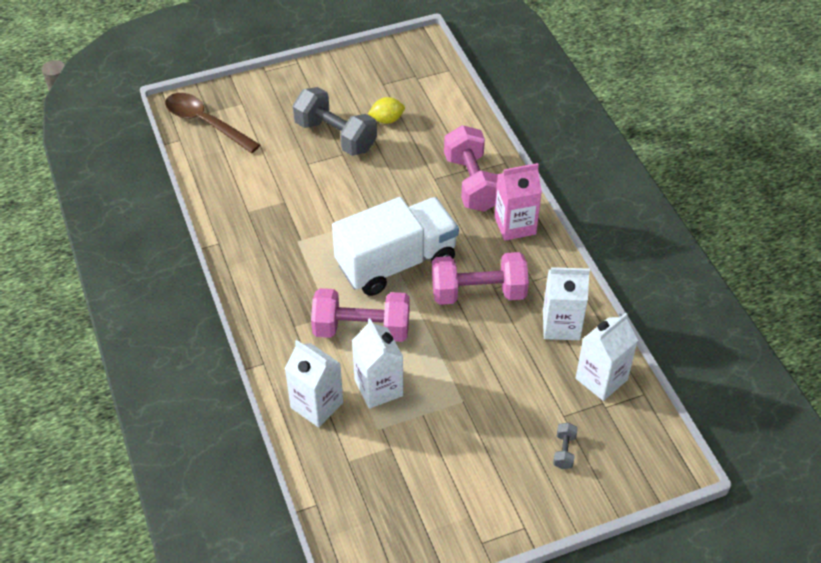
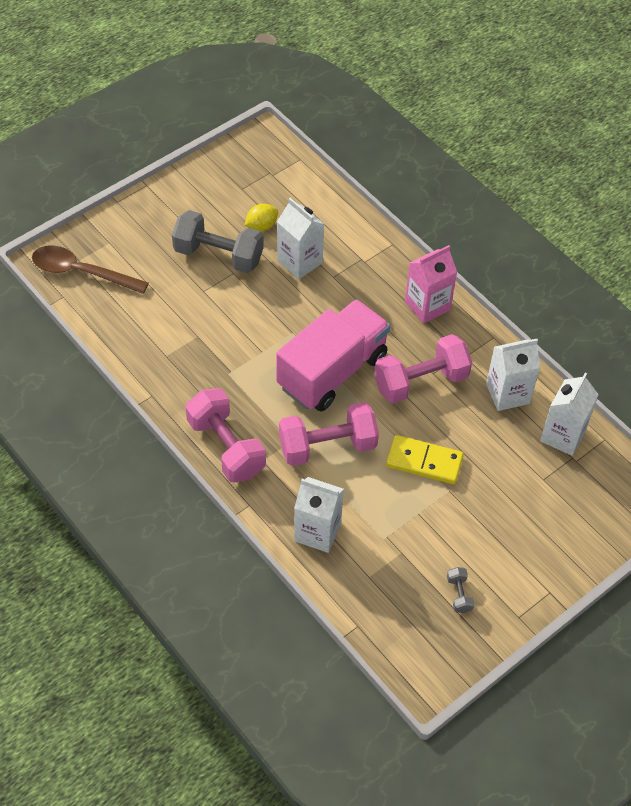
camera: 20 degrees left, 5 degrees up
(378, 388) = (367, 499): white carton -> white carton (299, 262)
(396, 262) = (332, 371): white truck -> pink truck
(450, 367) = (424, 461): none -> yellow domino
(472, 183) = (370, 272): pink dumbbell -> pink dumbbell (226, 447)
(564, 451) = (556, 512): grey dumbbell -> grey dumbbell (459, 594)

